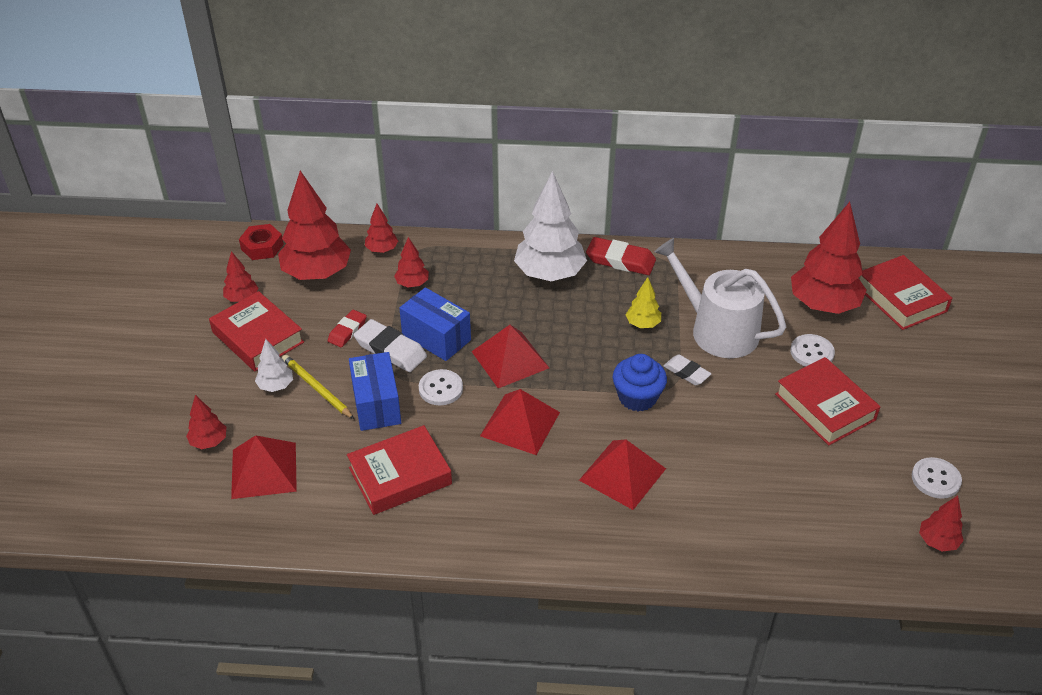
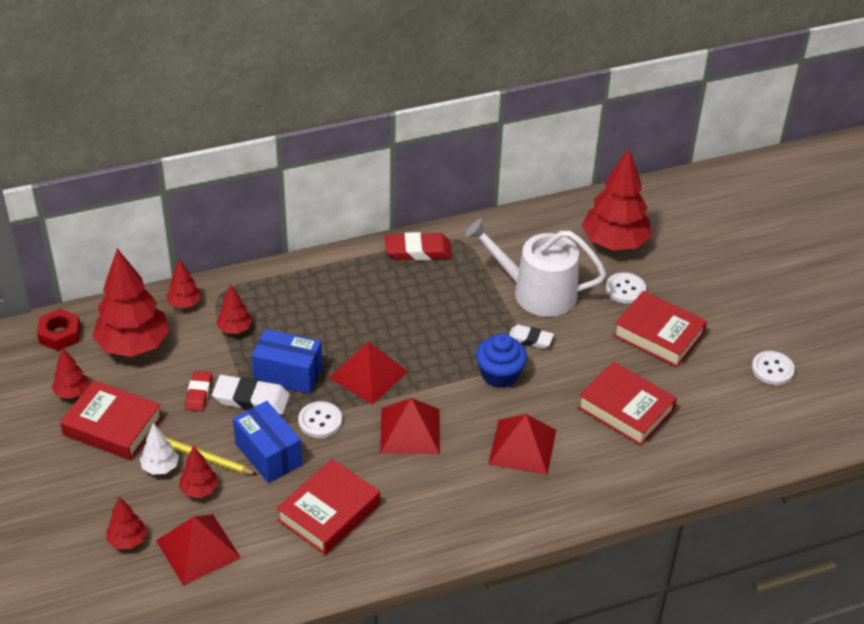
camera: 25 degrees left, 0 degrees up
(549, 274) = (360, 282): white tree -> none
(643, 324) = (469, 306): yellow tree -> none
(901, 298) = (674, 219): red book -> red book (626, 409)
(937, 541) = (796, 420): red tree -> red tree (199, 490)

